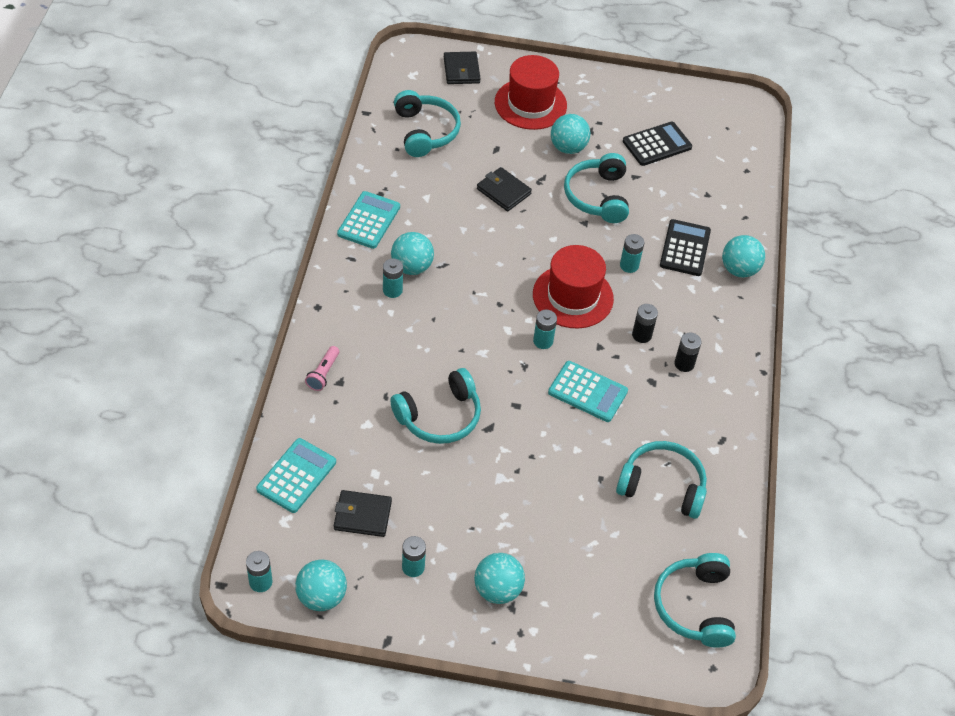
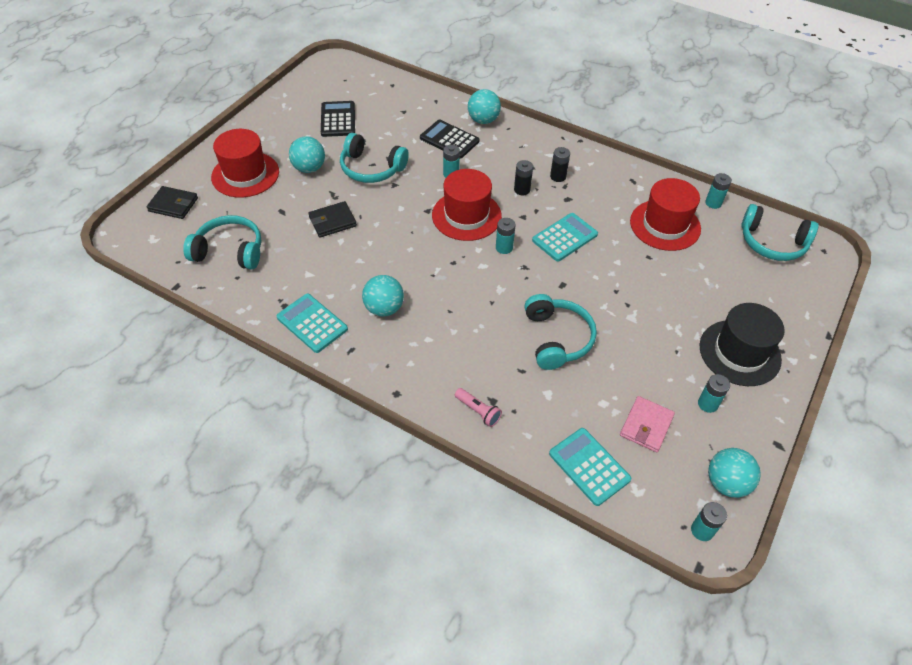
camera: 65 degrees left, 0 degrees up
(362, 515) = (646, 426): black wallet -> pink wallet
(392, 290) = (404, 330): turquoise battery -> turquoise battery (713, 203)
(497, 589) = (739, 352): turquoise ball -> black hat
(662, 486) = (665, 225): turquoise headphones -> red hat

